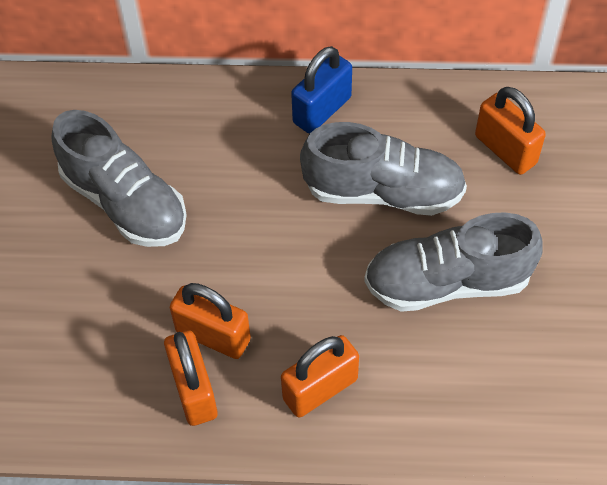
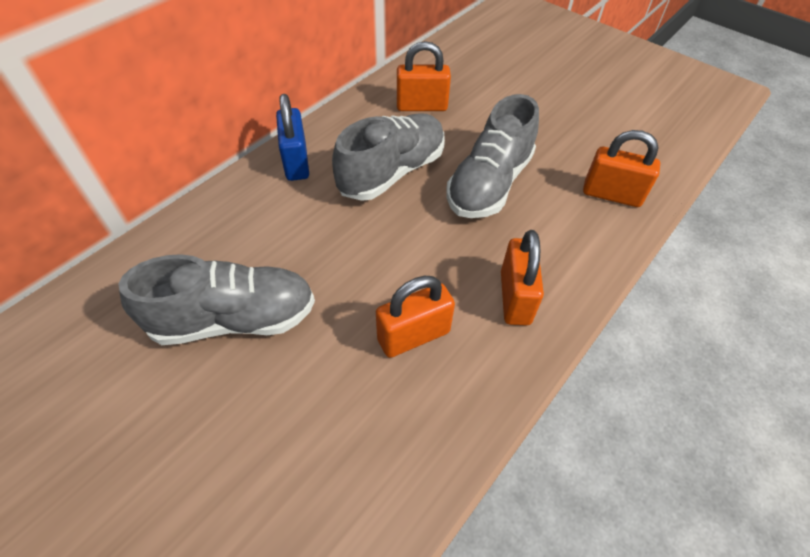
camera: 55 degrees left, 5 degrees down
(194, 390) = (451, 380): orange padlock -> orange padlock (611, 194)

